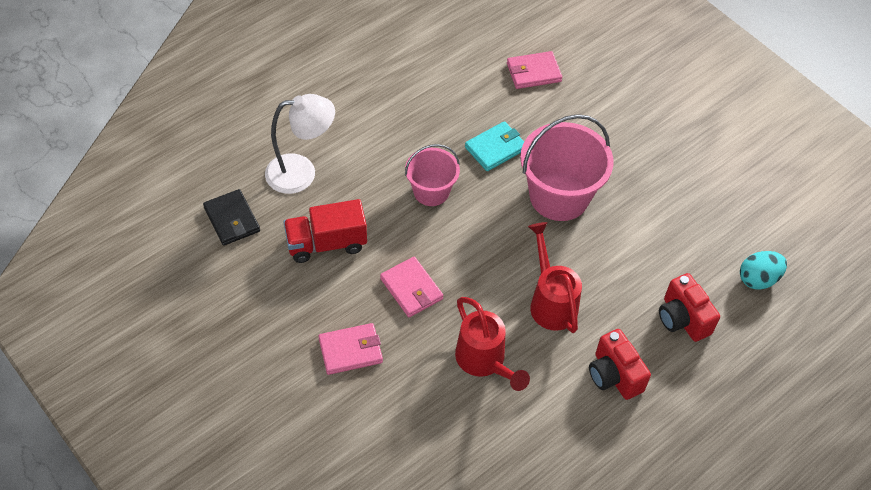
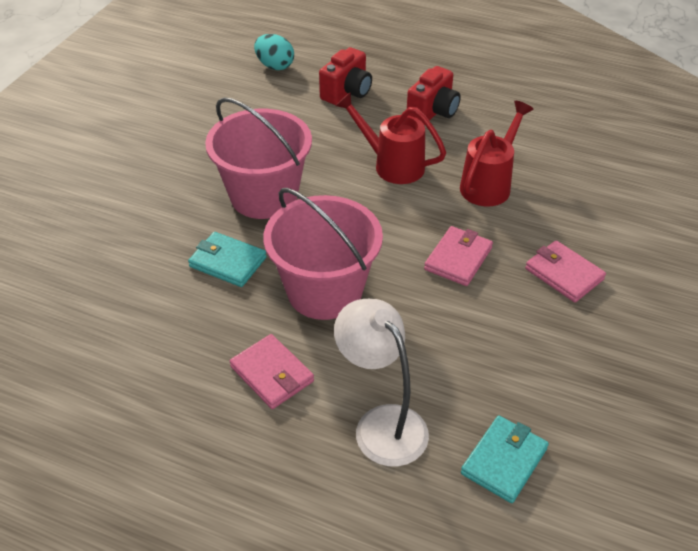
camera: 115 degrees left, 10 degrees down
(232, 219) = (504, 461): black wallet -> turquoise wallet
(326, 243) = (461, 350): red truck -> none
(431, 191) = (324, 291): pink bucket -> pink bucket, size x1.67
(533, 72) = (87, 270): pink wallet -> pink wallet (272, 374)
(551, 302) = (392, 165): red watering can -> red watering can turned 75 degrees clockwise

